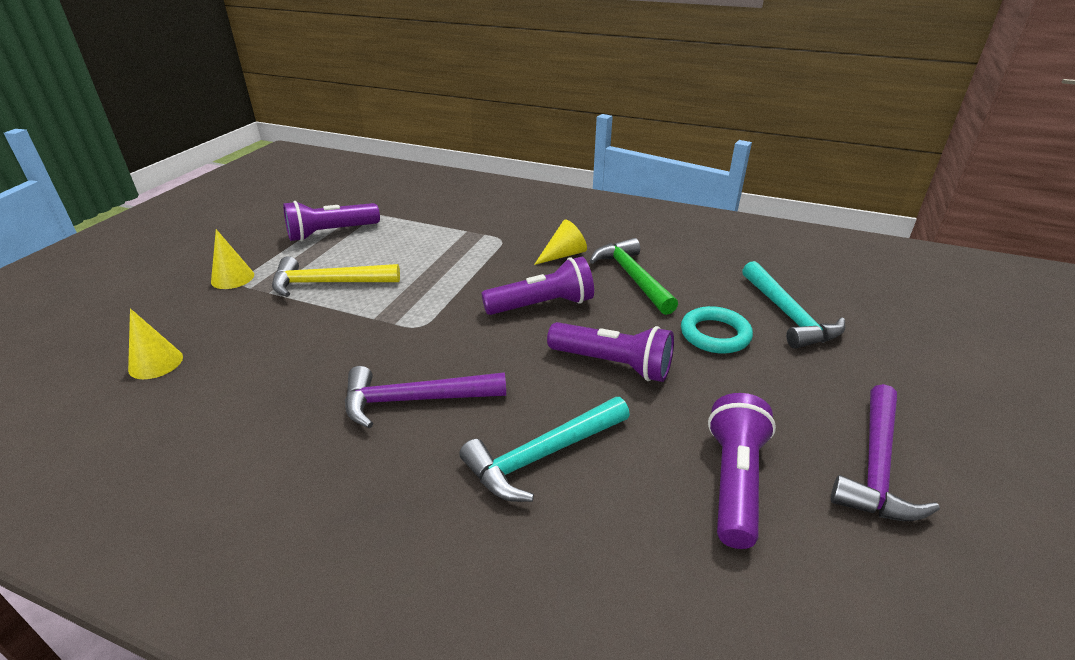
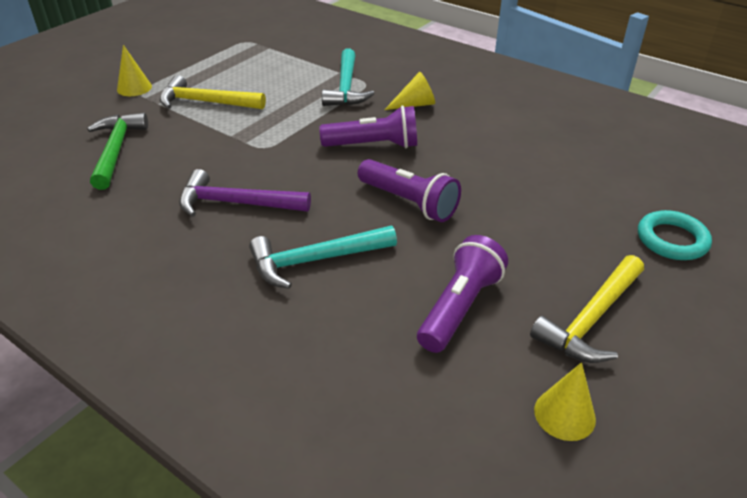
camera: 15 degrees right, 5 degrees up
(156, 363) = (59, 145): yellow cone -> yellow cone (564, 414)
(331, 233) = (224, 60): purple flashlight -> none
(632, 277) = (467, 133): green hammer -> green hammer (116, 150)
(715, 334) = (514, 193): turquoise ring -> turquoise ring (672, 240)
(788, 315) = (594, 186): turquoise hammer -> turquoise hammer (346, 87)
(876, 465) = (591, 319): purple hammer -> yellow hammer

